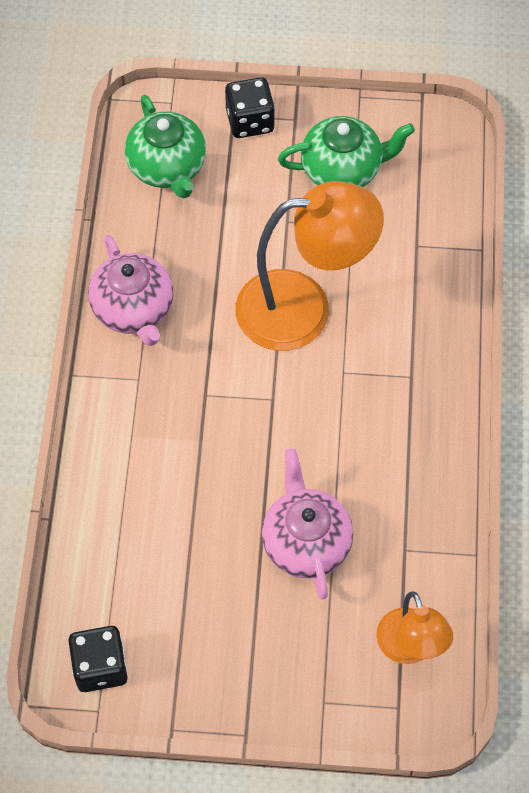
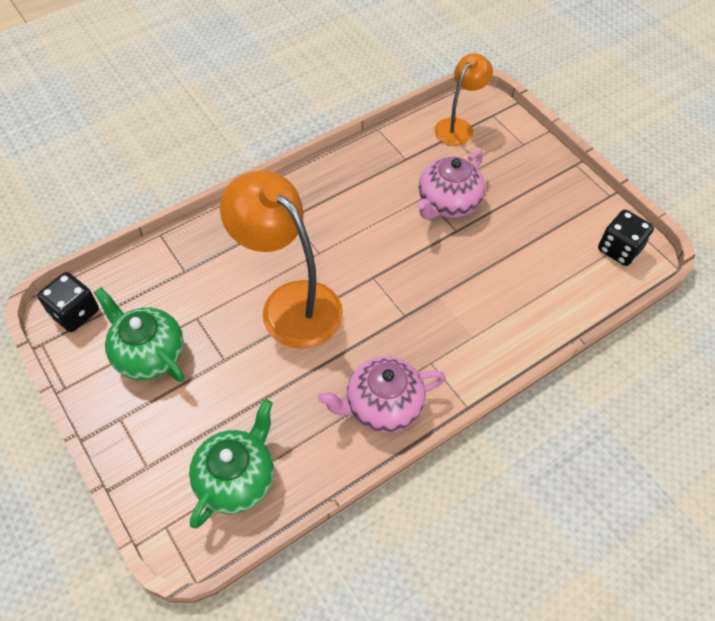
camera: 130 degrees left, 5 degrees down
(134, 310) = (382, 406): pink teapot -> pink teapot turned 135 degrees counterclockwise
(250, 121) = (144, 450): black dice -> black dice (75, 312)

